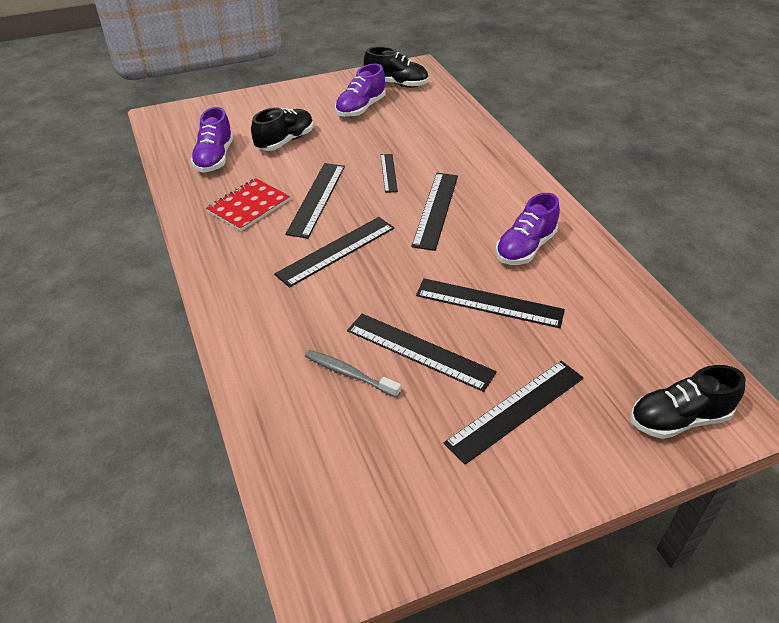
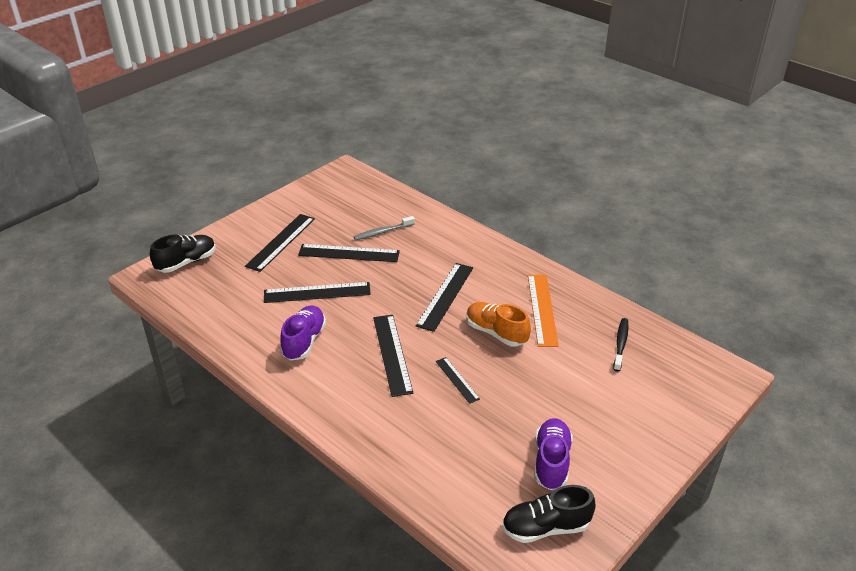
camera: 155 degrees right, 5 degrees down
(214, 158) = (621, 344): purple shoe -> black toothbrush
(249, 206) = (542, 309): red notebook -> orange ruler
(285, 141) = (582, 385): black shoe -> none
(317, 199) = (496, 333): black ruler -> orange shoe
(349, 374) = (382, 232): grey toothbrush -> grey toothbrush turned 150 degrees clockwise

